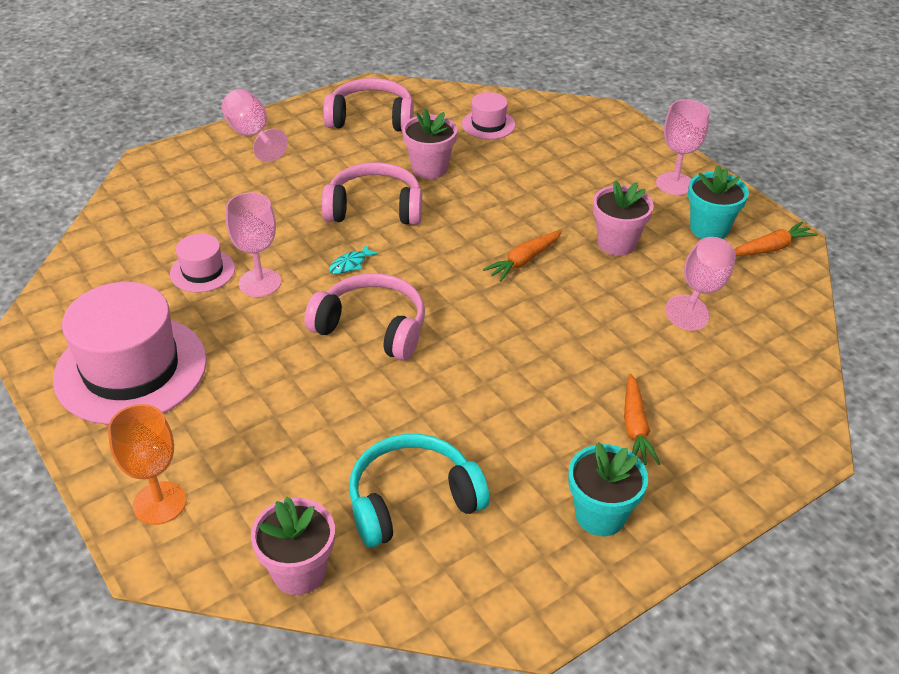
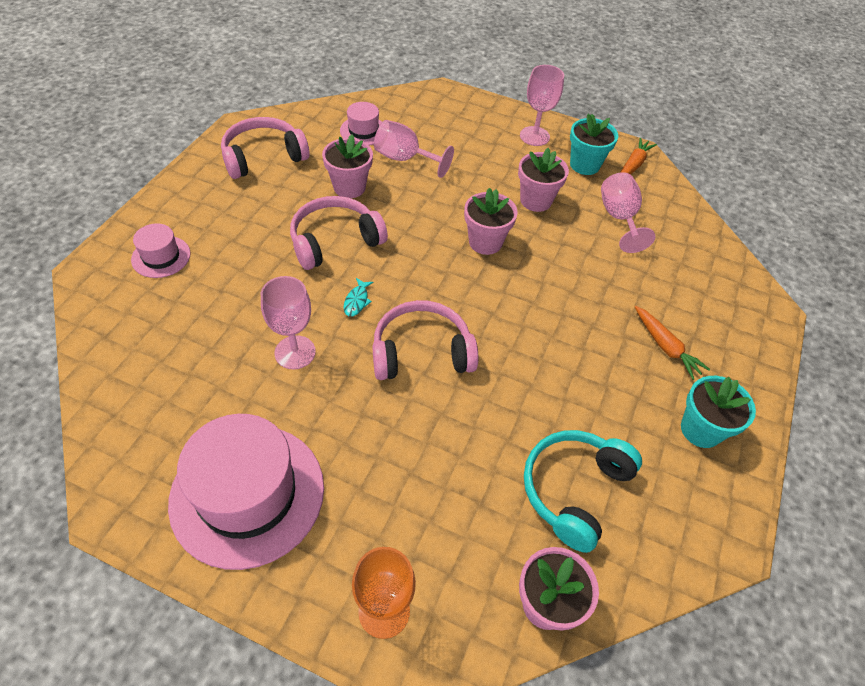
camera: 35 degrees left, 10 degrees up
(202, 271) = (233, 364): pink hat -> pink hat (161, 257)
(252, 136) = (169, 210): pink goblet -> pink goblet (405, 159)
(524, 261) = (485, 242): orange carrot -> pink flower pot

